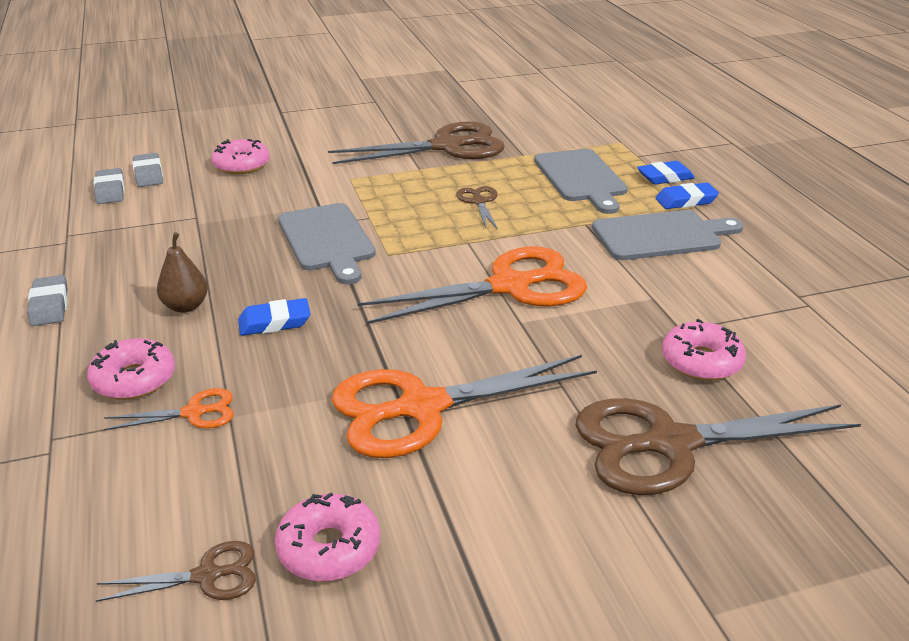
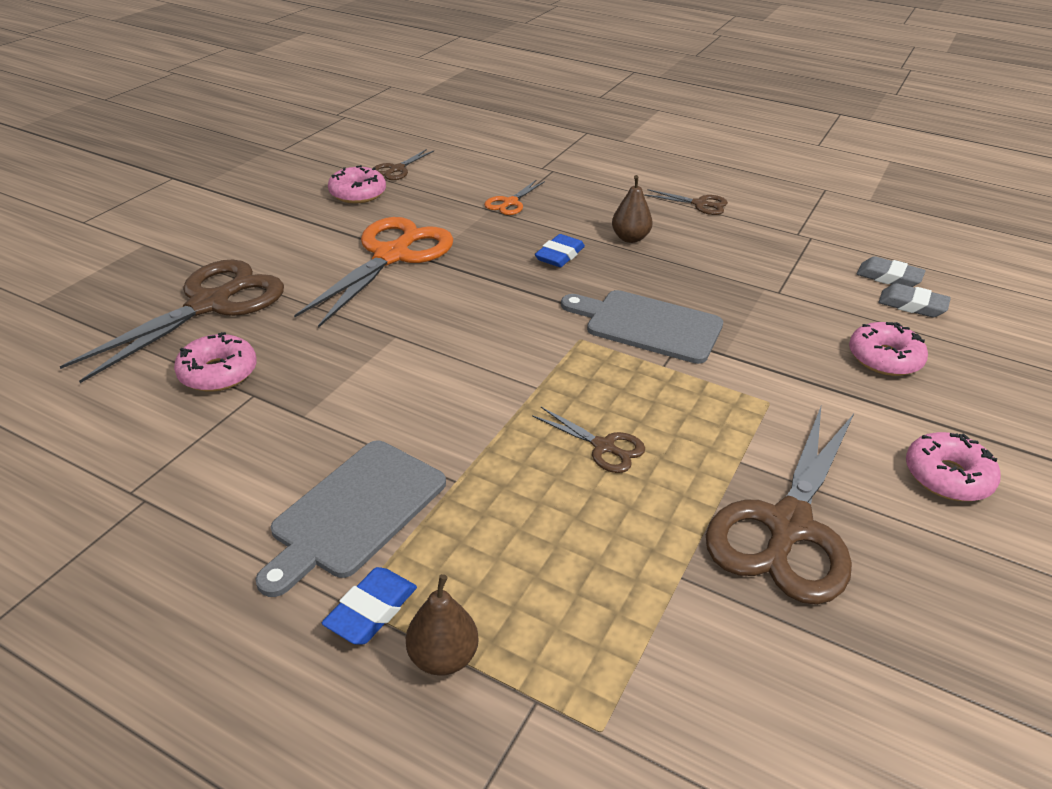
camera: 135 degrees right, 5 degrees up
(49, 305) = (700, 204): grey eraser -> brown scissors
(134, 379) = (570, 200): pink donut -> pink donut (947, 476)
(510, 286) = (441, 361): orange scissors -> none
(581, 178) = (551, 571): grey cutting board -> none
(665, 177) = (443, 657): blue eraser -> brown pear

